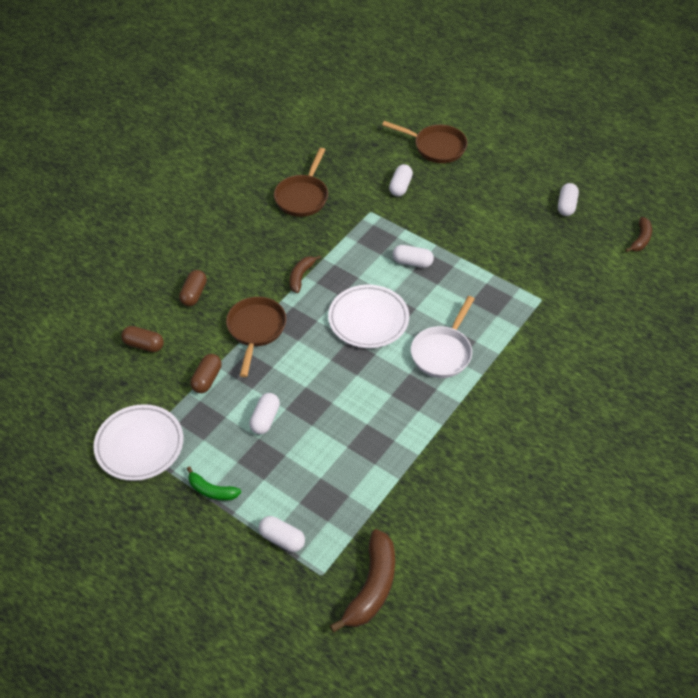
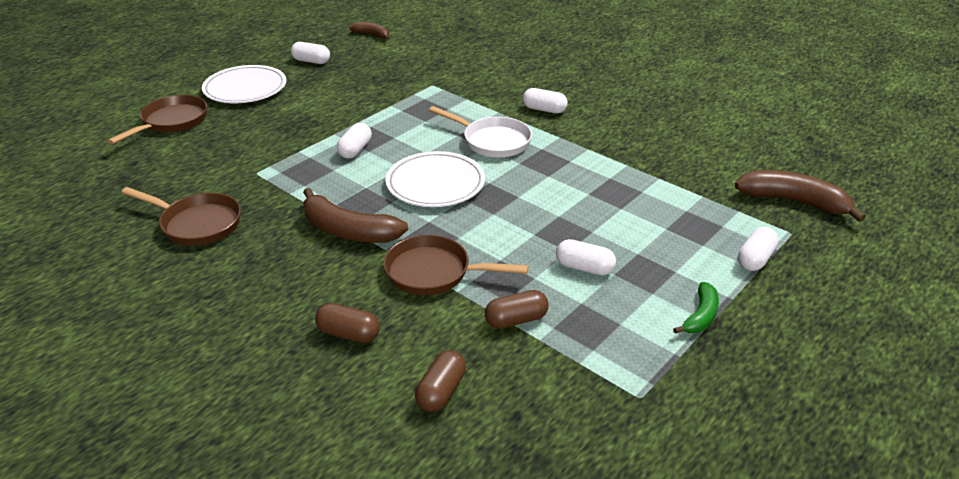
camera: 85 degrees left, 15 degrees down
(139, 445) = (635, 391): white plate -> white plate (245, 89)
(207, 379) = (516, 320): brown capsule -> brown capsule turned 45 degrees counterclockwise
(301, 276) = (348, 231): brown banana -> brown banana, size x1.76
(400, 186) = (225, 149): white capsule -> white capsule (544, 110)

